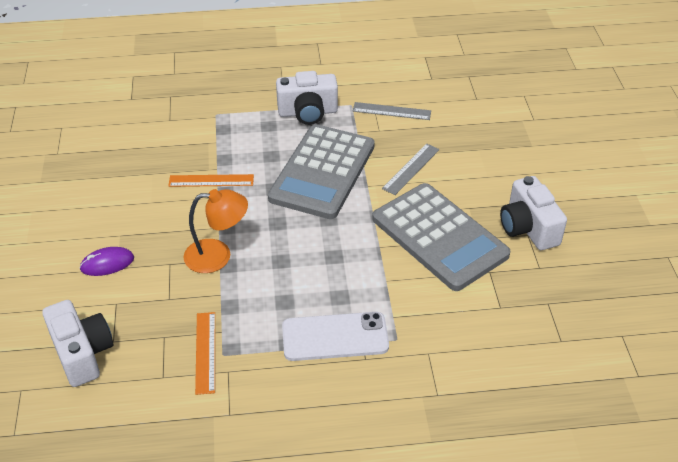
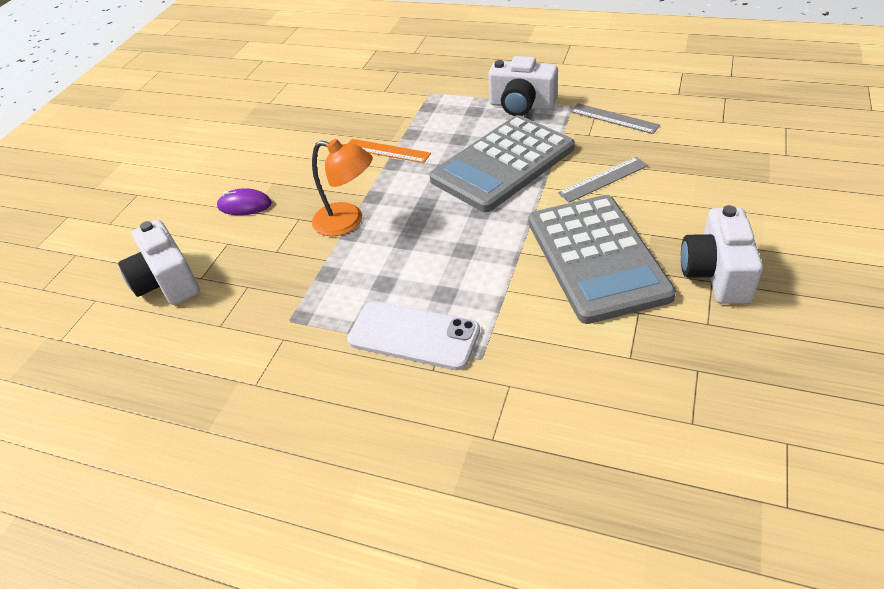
camera: 30 degrees right, 0 degrees up
(82, 353) = (167, 282): white camera -> white camera turned 150 degrees clockwise
(205, 352) = (274, 313): orange ruler -> none

